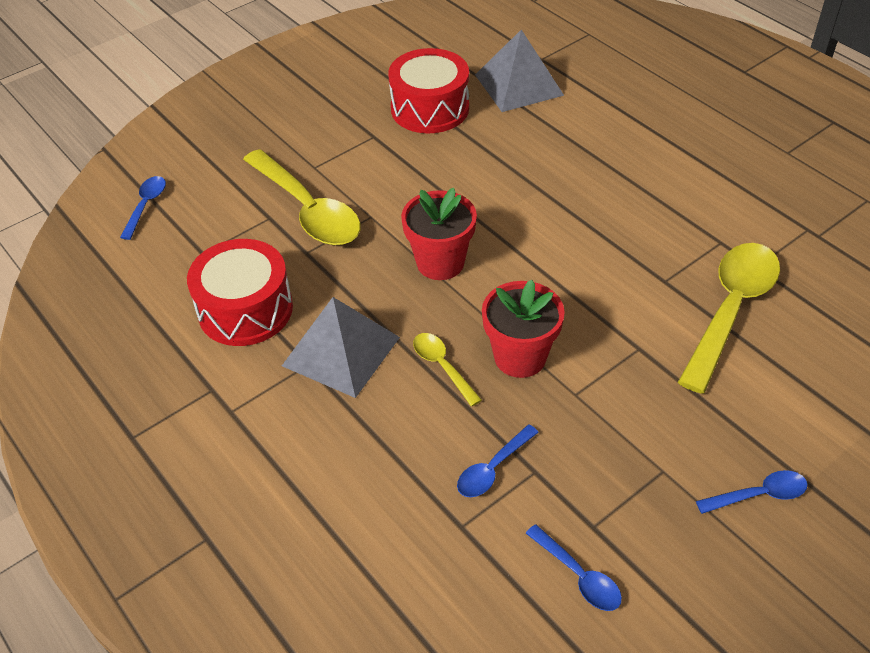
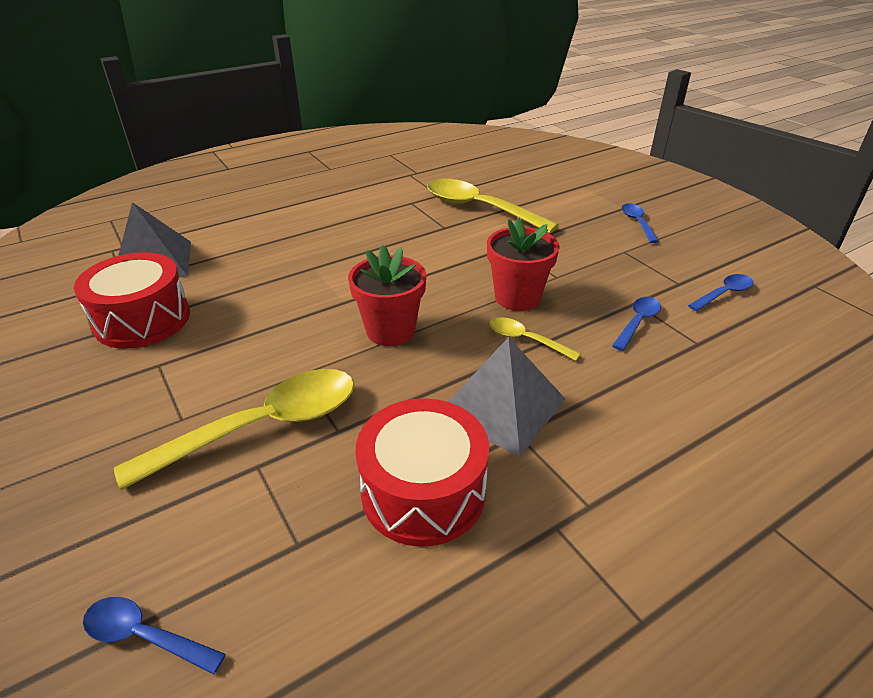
camera: 85 degrees left, 10 degrees down
(442, 366) = (526, 340): yellow spoon -> yellow spoon turned 60 degrees clockwise
(492, 469) = (637, 322): blue spoon -> blue spoon turned 105 degrees counterclockwise

